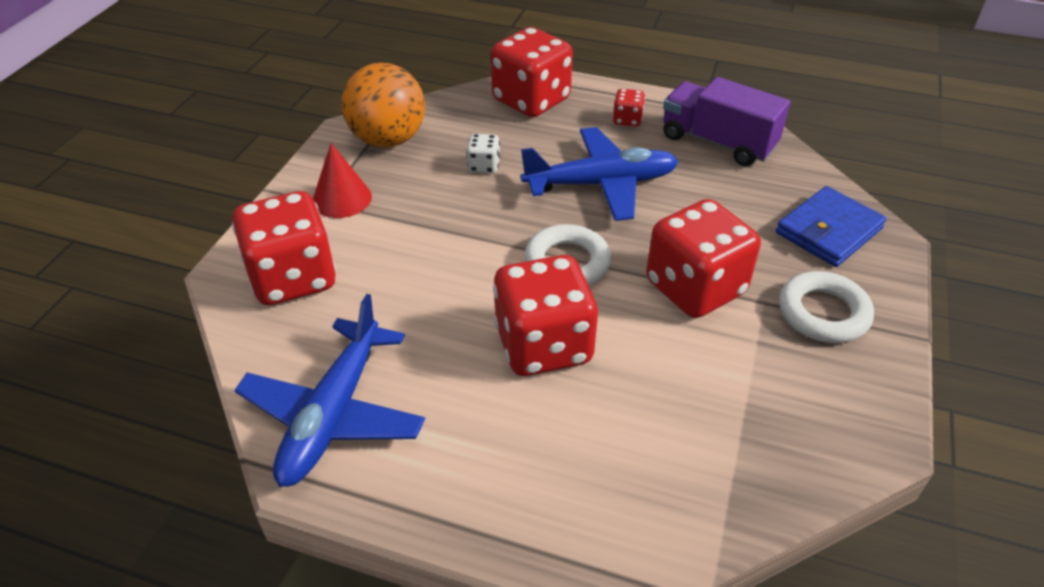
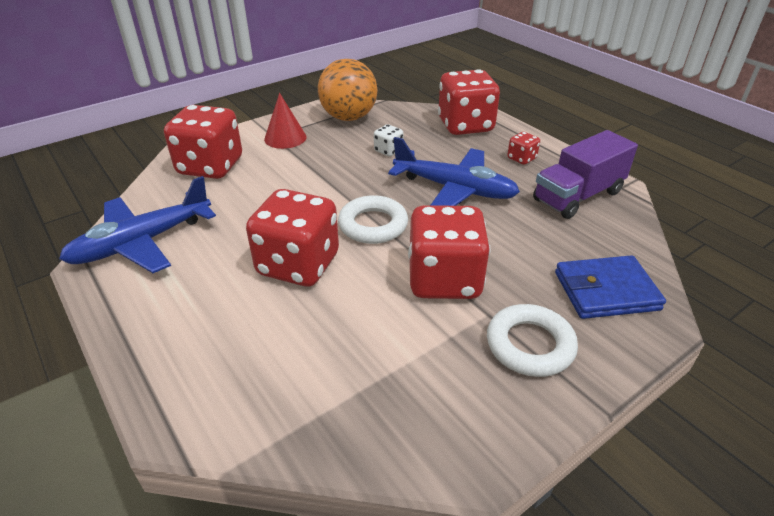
camera: 35 degrees right, 5 degrees down
(717, 142) = (578, 196): purple truck -> purple truck turned 105 degrees counterclockwise

